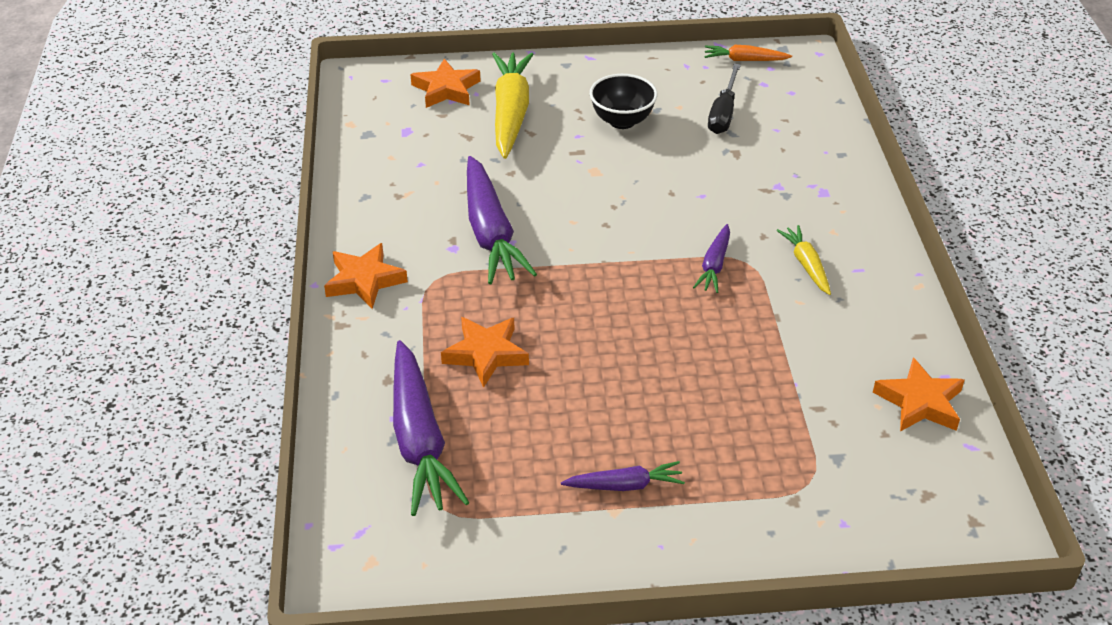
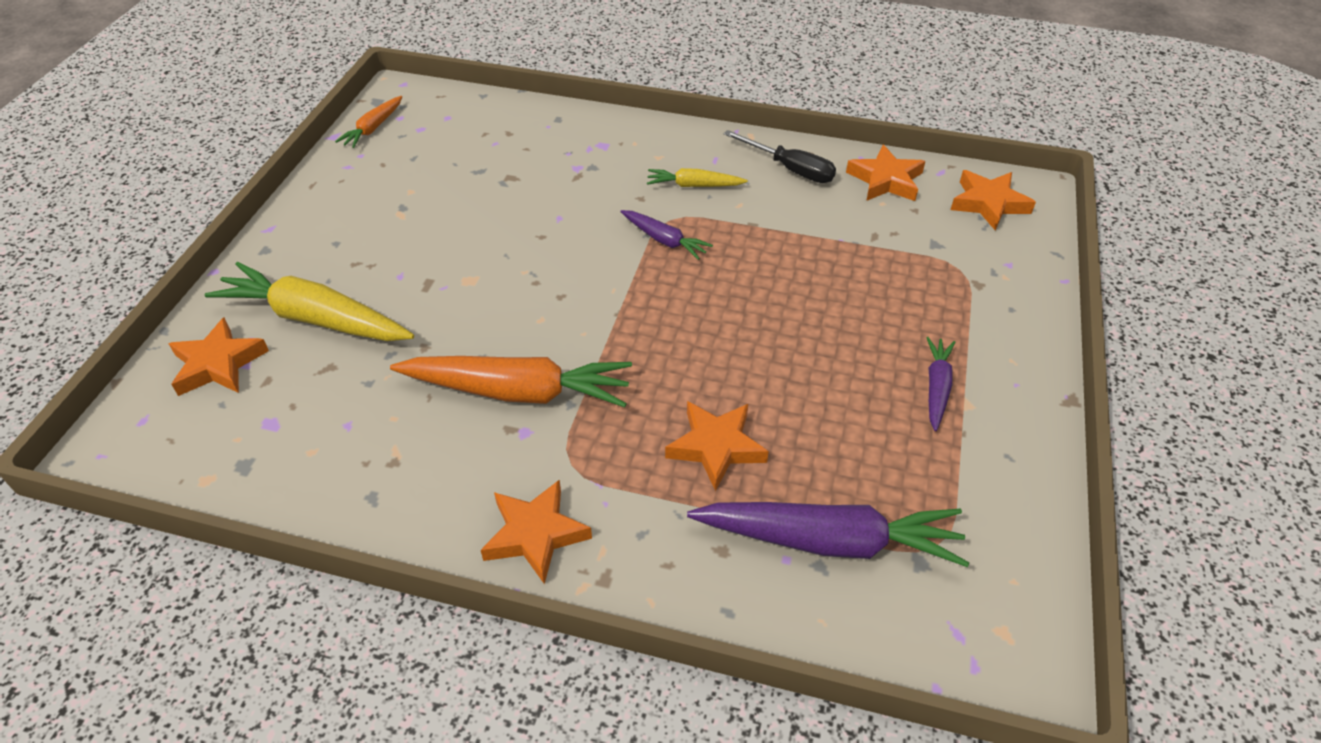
camera: 70 degrees left, 5 degrees up
(490, 232) = (517, 391): purple carrot -> orange carrot
(622, 121) = (401, 236): black bowl -> none
(723, 113) = (445, 167): black screwdriver -> black screwdriver (790, 169)
(941, 495) = (988, 203): none -> orange star

